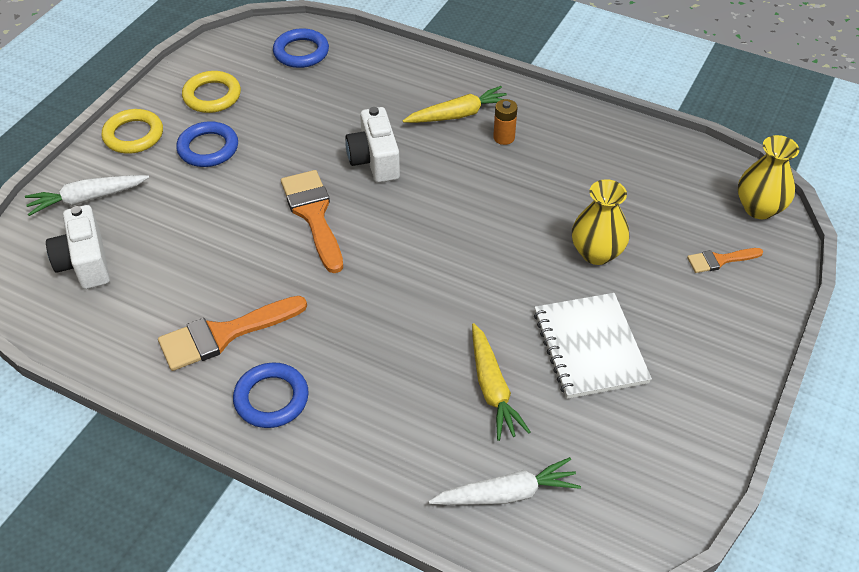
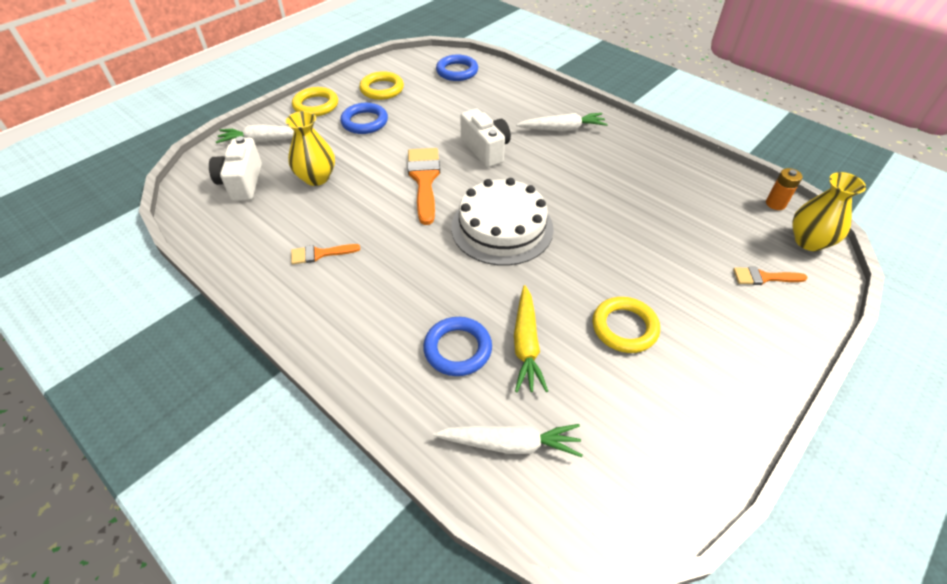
camera: 15 degrees right, 0 degrees up
(224, 334) = (320, 254): orange brush -> orange brush, size x0.54
(271, 398) = (336, 312): blue ring -> blue ring (457, 349)
(374, 160) = (486, 150): white camera -> white camera turned 150 degrees clockwise
(425, 258) = (502, 228): none -> white cake
(458, 114) = (562, 129): yellow carrot -> white carrot
(504, 137) = (594, 150): orange battery -> orange battery (775, 204)
(589, 347) = (624, 327): white notebook -> yellow ring
(596, 253) = (650, 250): yellow vase -> yellow vase (316, 178)

